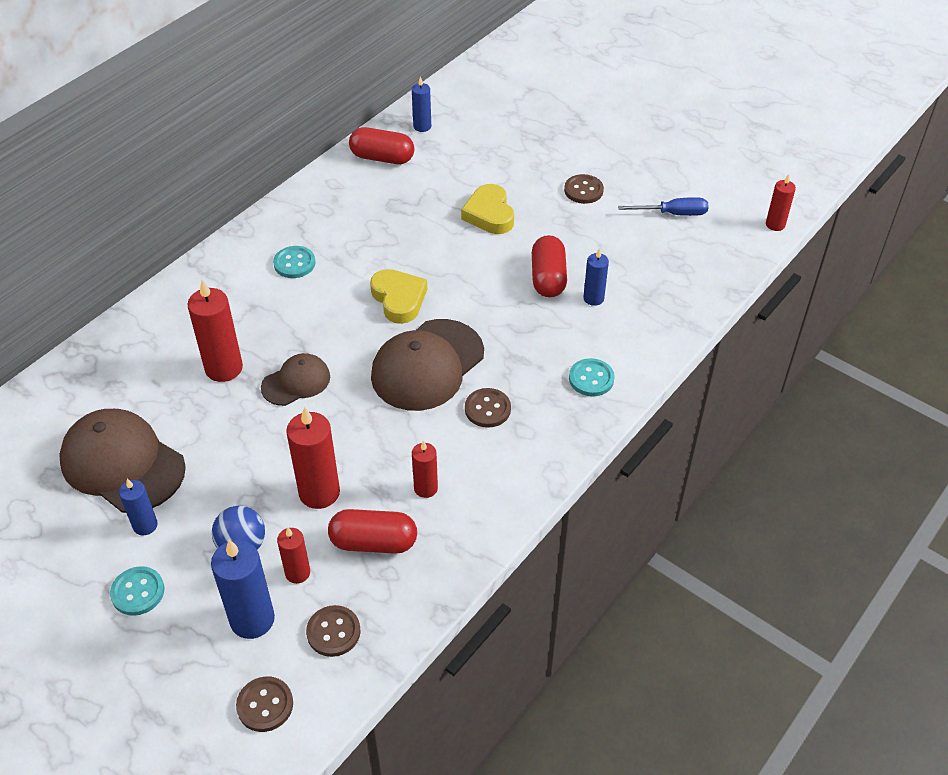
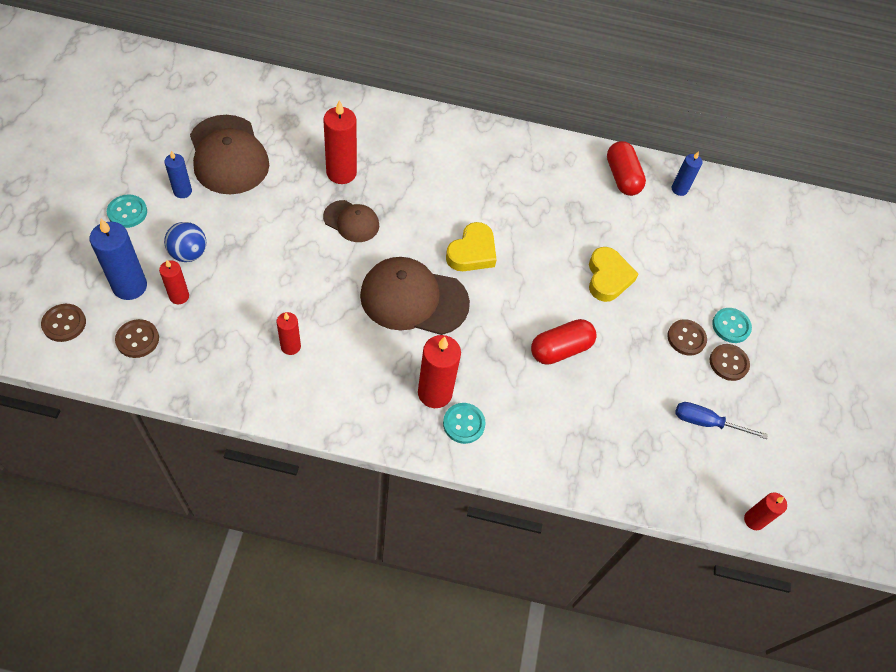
camera: 55 degrees right, 10 degrees up
(122, 464) = (228, 155): brown cap -> brown cap turned 150 degrees clockwise
(294, 263) = (468, 170): turquoise button -> turquoise button (731, 326)
(319, 492) = (255, 279): red candle -> red candle (435, 393)
(373, 542) = (225, 332): red capsule -> none
(487, 409) = (390, 358): brown button -> brown button (728, 363)
(489, 214) = (608, 277): yellow heart -> yellow heart turned 135 degrees clockwise
(593, 298) = (558, 393): blue candle -> none
(673, 214) = (706, 423): blue screwdriver -> blue screwdriver turned 135 degrees clockwise

